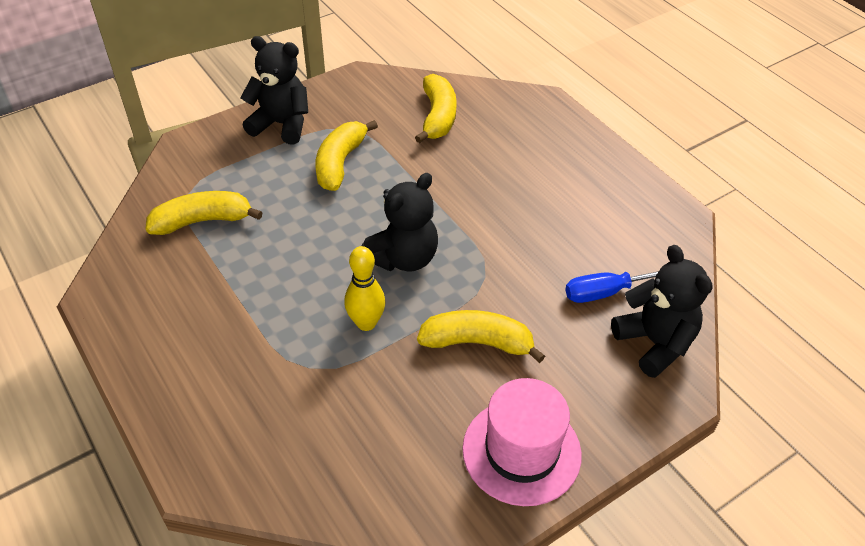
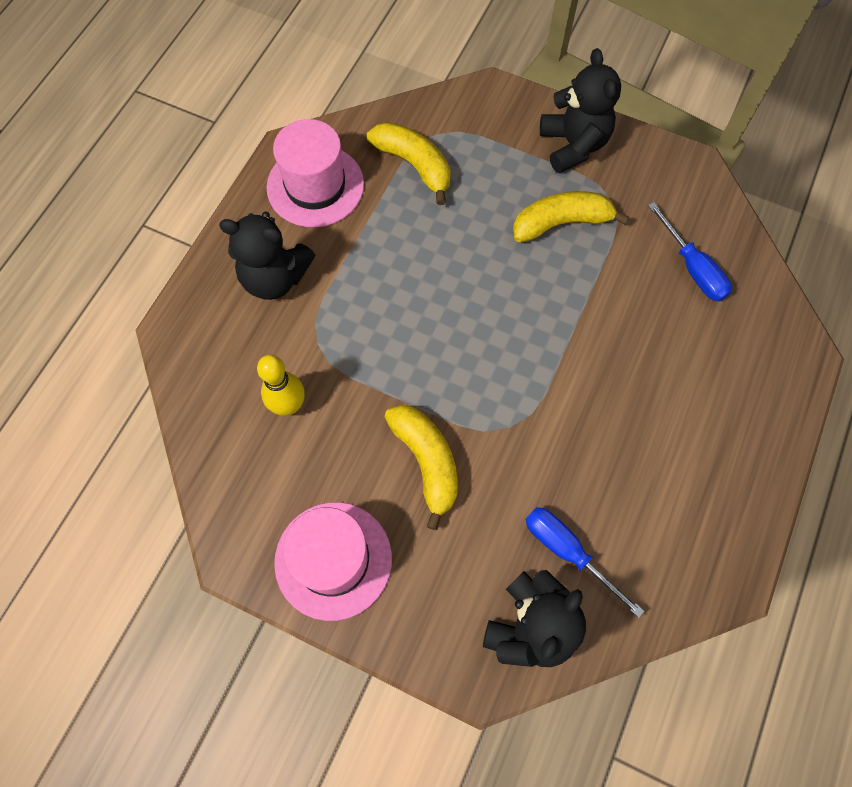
camera: 60 degrees right, 20 degrees up
(153, 295) = (315, 186): none -> pink hat
(366, 323) = (389, 358): yellow bowling pin -> yellow bowling pin (289, 405)
(403, 258) = (482, 345): black teddy bear -> black teddy bear (275, 278)
(437, 117) = (692, 267): yellow banana -> blue screwdriver

